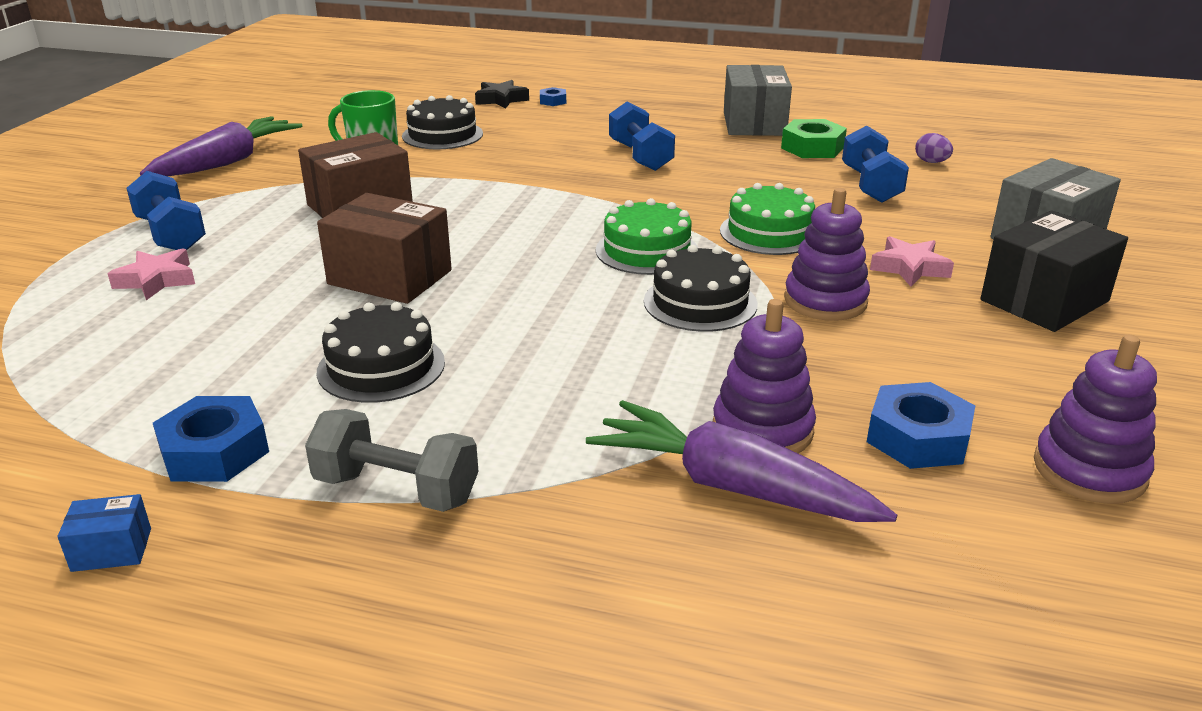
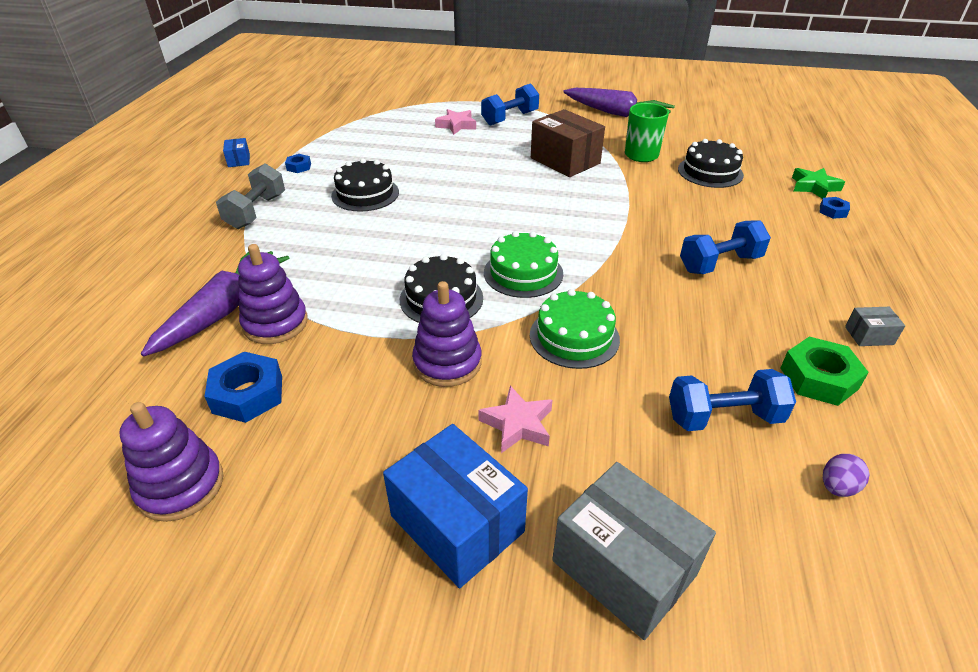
camera: 85 degrees right, 10 degrees up
(215, 451) = (299, 167): blue nut -> blue nut, size x0.54
(390, 277) = (467, 183): brown box -> none
(501, 99) = (814, 187): black star -> green star
(754, 123) = (869, 335): grey box -> grey box, size x0.45
(1044, 300) = (457, 524): black box -> blue box

